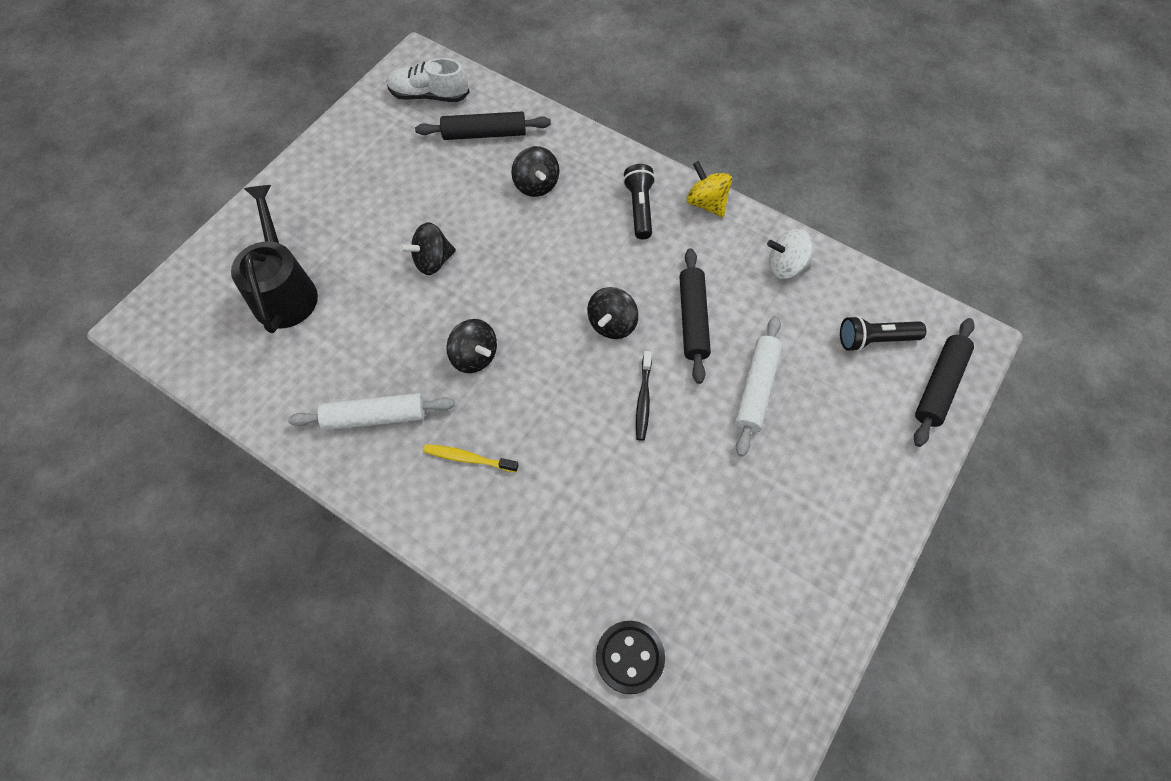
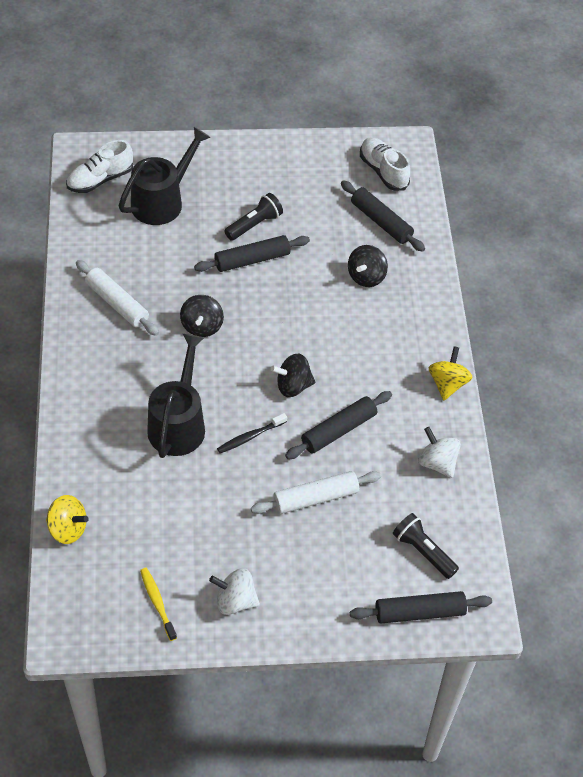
camera: 50 degrees right, 10 degrees down
(198, 329) = (100, 179): none -> white shoe
(432, 261) = (252, 260): black spinning top -> black rolling pin
(468, 458) = (129, 368): yellow toothbrush -> yellow toothbrush (157, 603)
(576, 455) = (178, 423): none -> black watering can
(630, 657) = (68, 529): black button -> yellow spinning top
(639, 208) = (404, 347): black flashlight -> black flashlight (254, 225)
(829, 540) = (235, 601): none -> white spinning top

